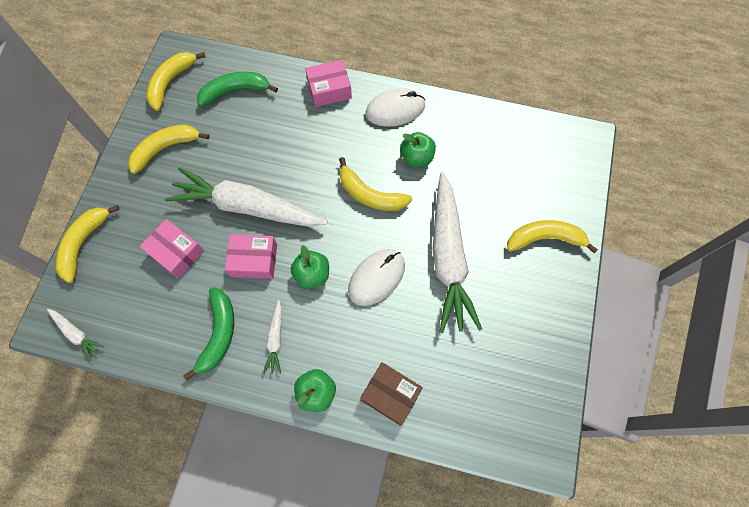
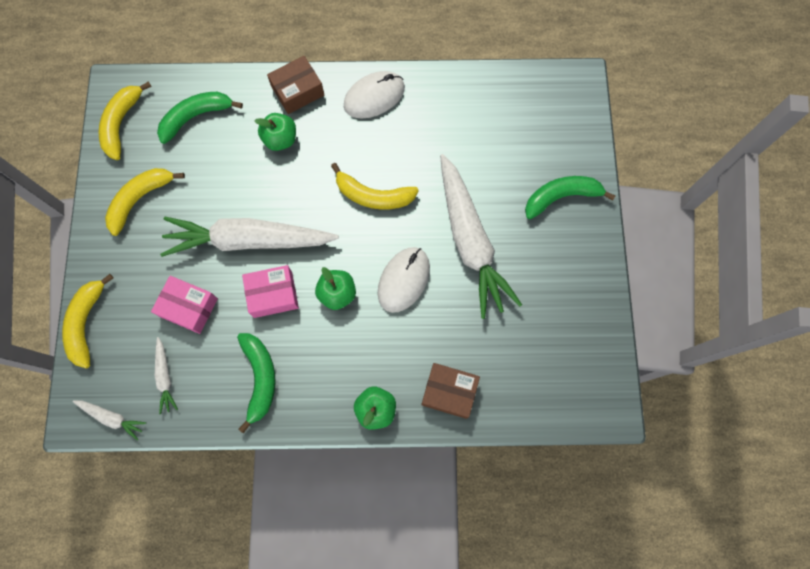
camera: 15 degrees left, 5 degrees up
(275, 339) = (319, 368): white carrot -> white carrot (165, 377)
(329, 90) = (298, 91): pink box -> brown box
(416, 158) = (410, 144): green apple -> green apple (280, 139)
(544, 238) = (561, 197): yellow banana -> green banana

